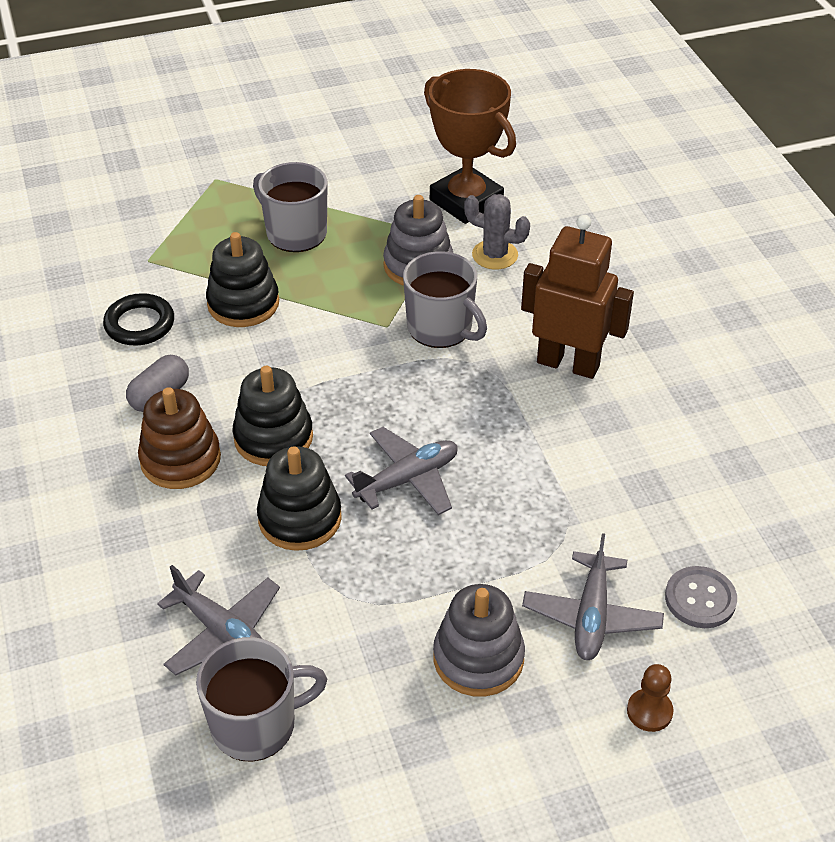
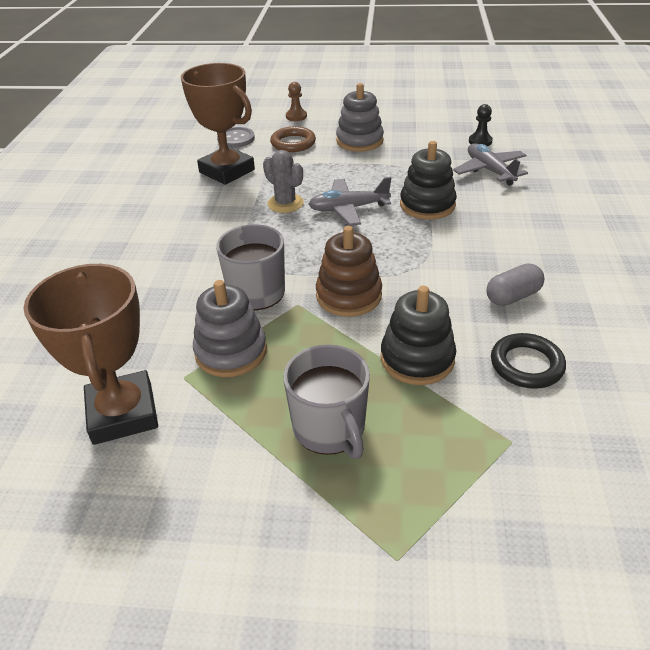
camera: 155 degrees left, 5 degrees down
(180, 459) = (501, 251): brown stacking toy -> brown stacking toy (348, 296)
(256, 725) = (480, 141): grey mug -> black pawn
(273, 437) = (428, 249): black stacking toy -> none
(495, 255) = (155, 342): grey cactus -> grey cactus (285, 203)
(568, 364) = (187, 245): brown robot -> none
(591, 616) = (293, 143): grey plane -> brown ring
(640, 509) = (227, 171): none -> brown trophy

